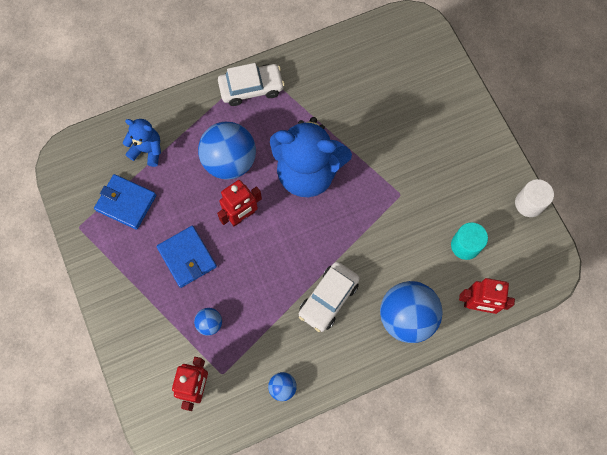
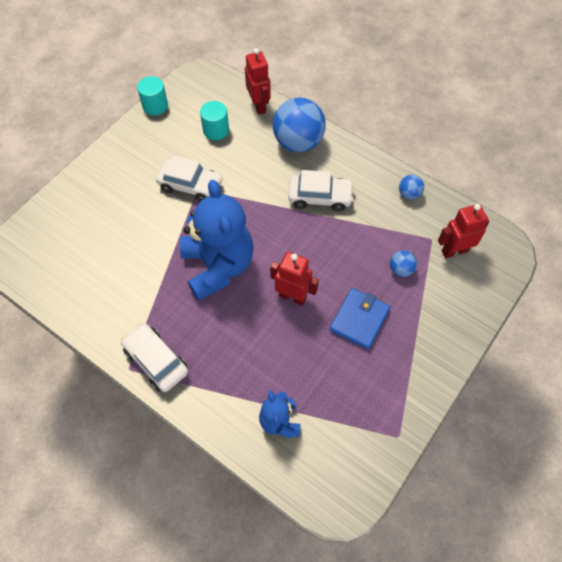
camera: 120 degrees left, 10 degrees down
(126, 203) = (345, 406): blue wallet -> none
(230, 161) = (246, 336): blue ball -> none
(408, 190) = (190, 185): none -> white car
(529, 203) = (155, 105): white cylinder -> turquoise cylinder

